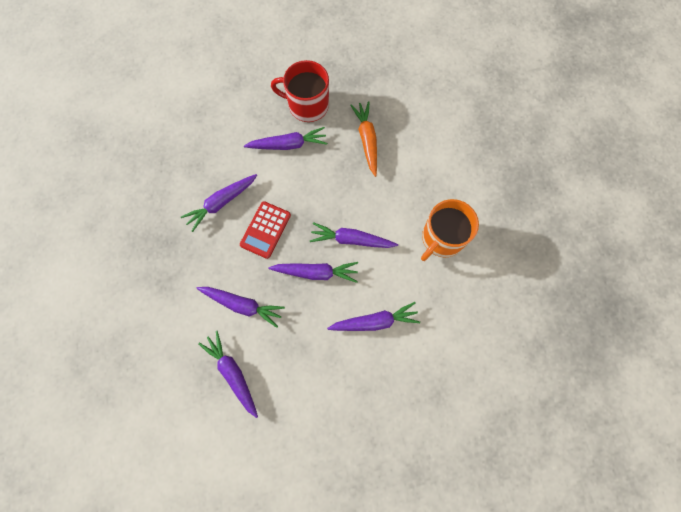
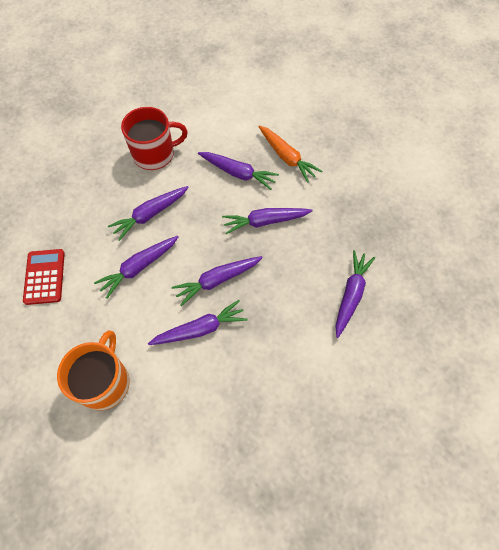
camera: 150 degrees right, 10 degrees down
(265, 230) = (290, 293): red calculator -> red calculator (44, 277)
(288, 144) = (331, 396): purple carrot -> purple carrot (150, 215)
(307, 105) = (345, 462): red mug -> red mug (155, 154)
(367, 140) = (246, 456): orange carrot -> orange carrot (286, 157)

